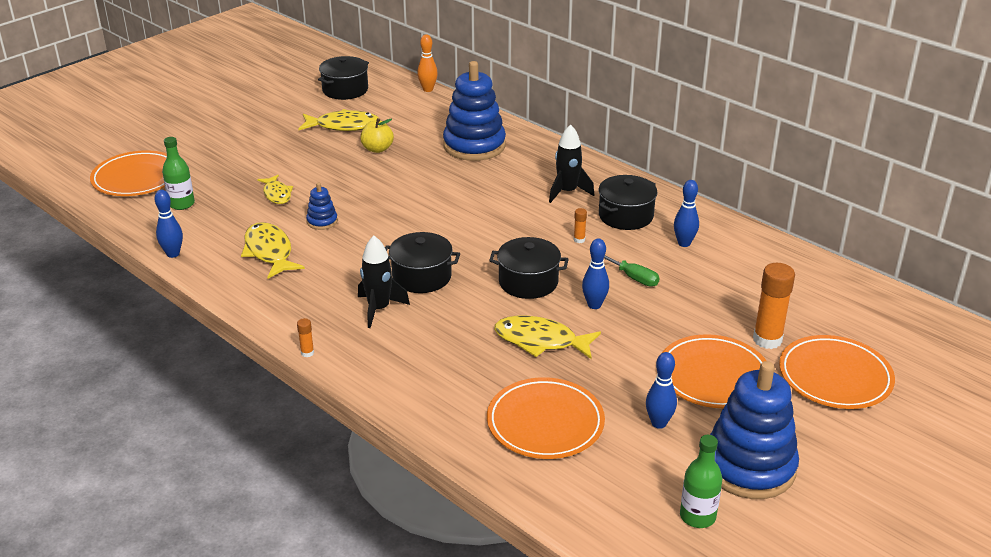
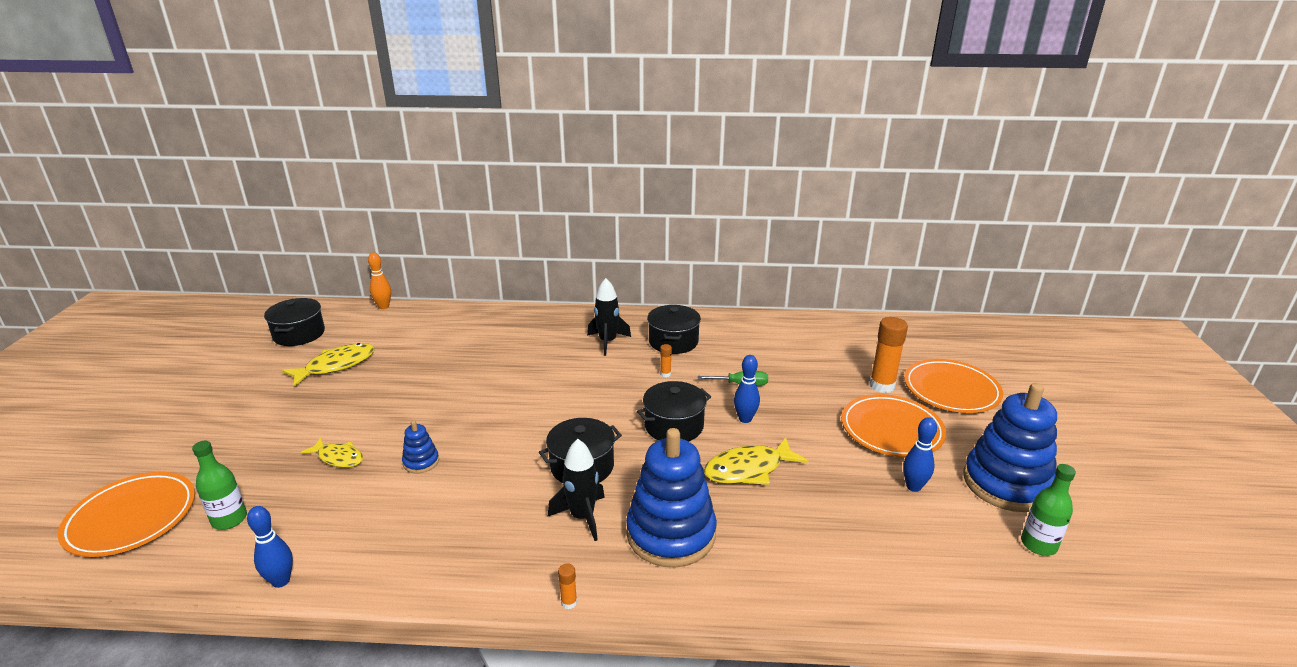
camera: 40 degrees left, 5 degrees down
(269, 252) = (399, 519): yellow fish -> none
(377, 149) = (396, 373): yellow apple -> none
(474, 146) = (484, 336): blue stacking toy -> blue stacking toy (671, 534)
(545, 423) = (847, 537): orange plate -> none
(684, 243) = (738, 344): blue bowling pin -> none

